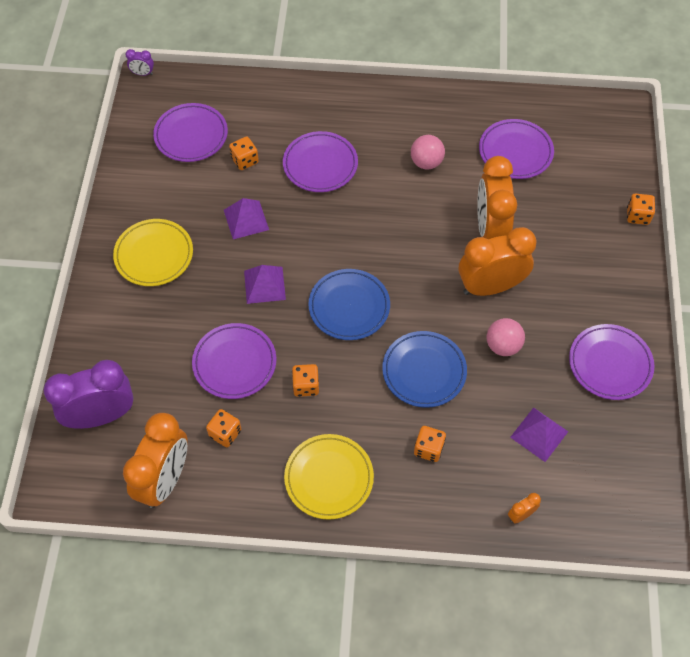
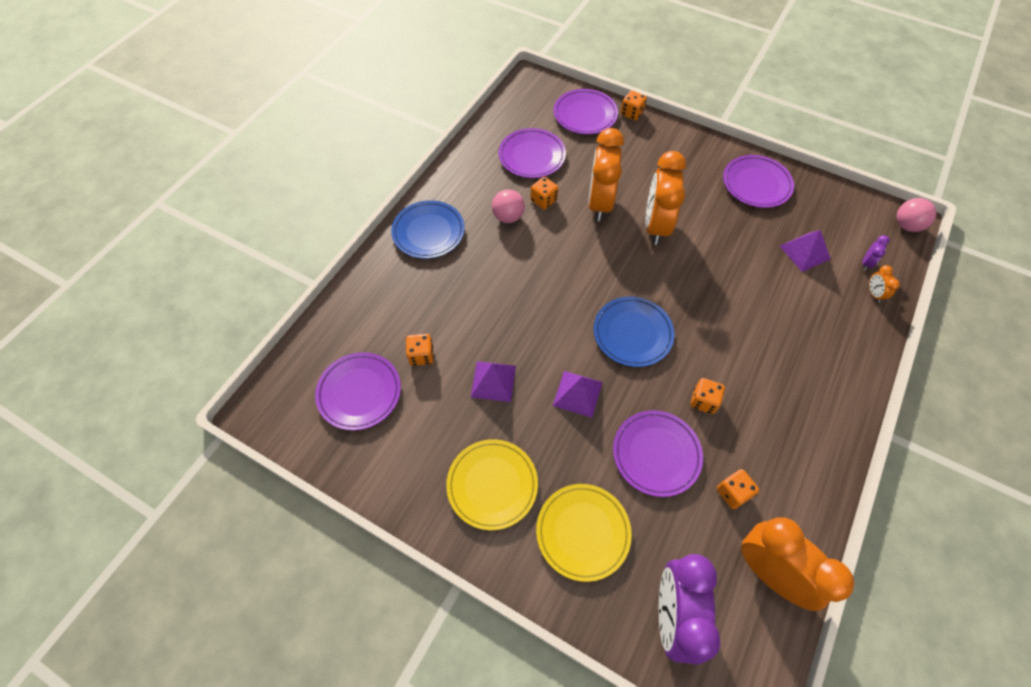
camera: 65 degrees left, 0 degrees up
(142, 73) = (244, 410): purple clock -> purple clock (866, 263)
(320, 165) = (464, 295): purple plate -> purple plate (585, 115)
(329, 478) = (805, 419): yellow plate -> yellow plate (583, 532)
(424, 371) = (720, 304): blue plate -> blue plate (428, 232)
(428, 449) = (797, 331): orange dice -> orange dice (543, 200)
(490, 229) = (599, 203): orange clock -> orange clock turned 75 degrees clockwise
(503, 346) = (715, 241): pink ball -> pink ball (906, 225)

